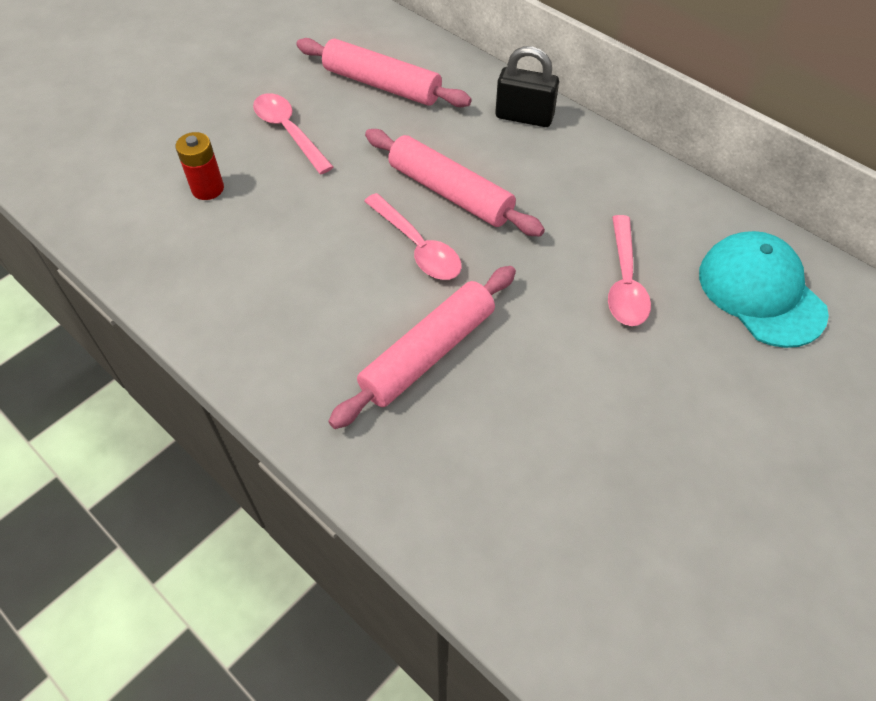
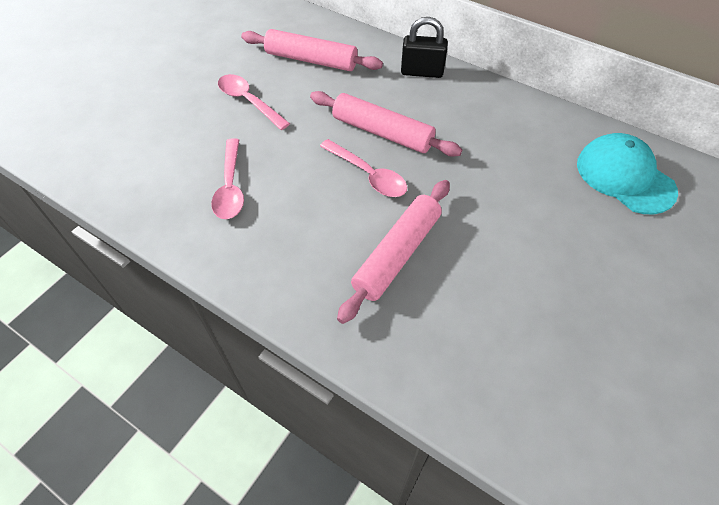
camera: 10 degrees left, 0 degrees up
(208, 189) = (195, 151): red battery -> none
(625, 282) = (527, 181): pink spoon -> pink spoon (230, 187)

